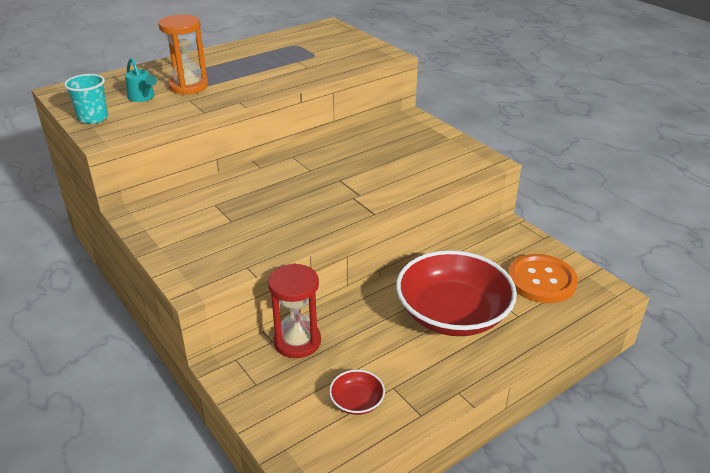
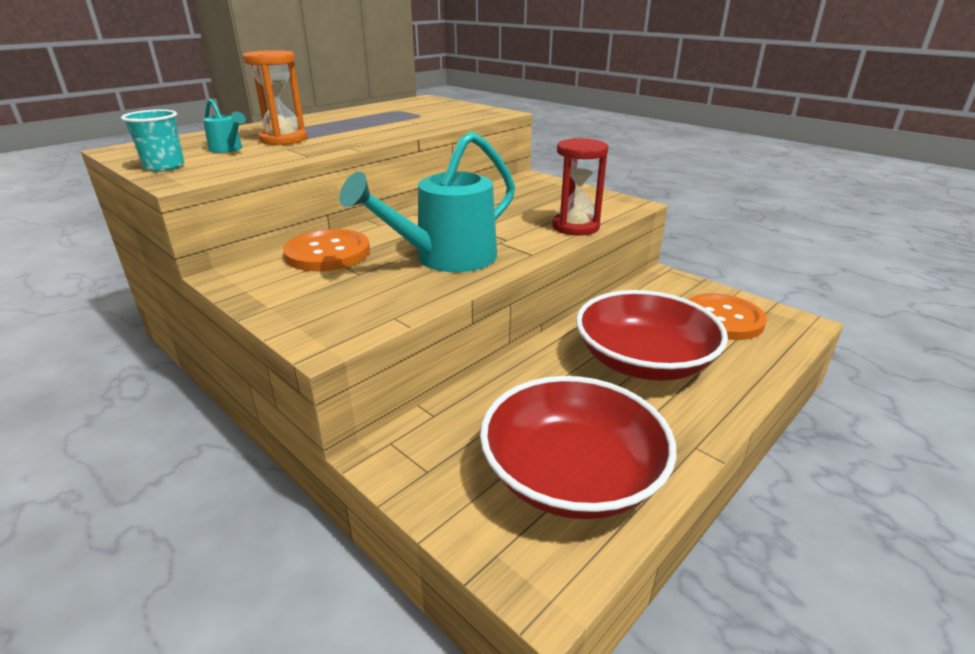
camera: 10 degrees left, 5 degrees down
(212, 196) = (327, 253): none -> orange button
(297, 341) = (467, 412): red hourglass -> red hourglass (575, 227)
(302, 211) = (445, 258): none -> turquoise watering can
(357, 401) = (572, 475): red bowl -> red bowl, size x2.42

